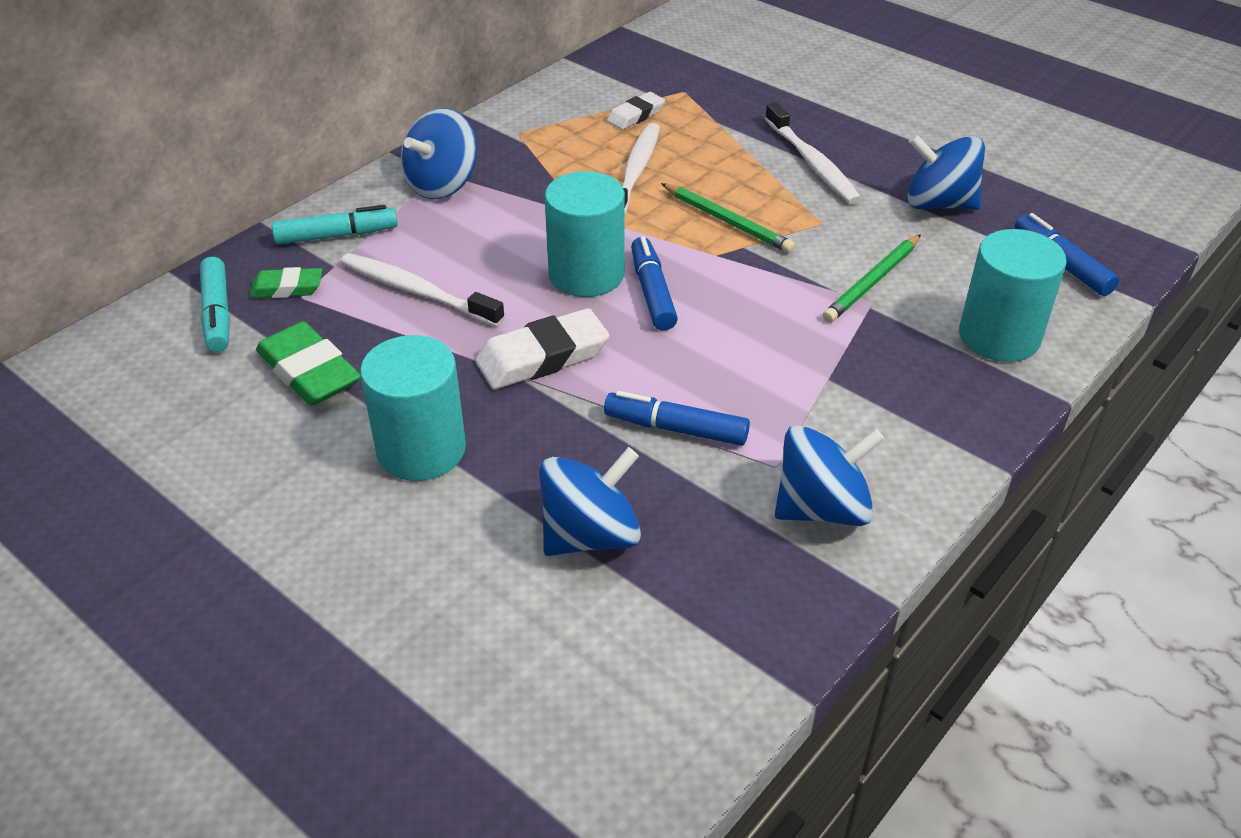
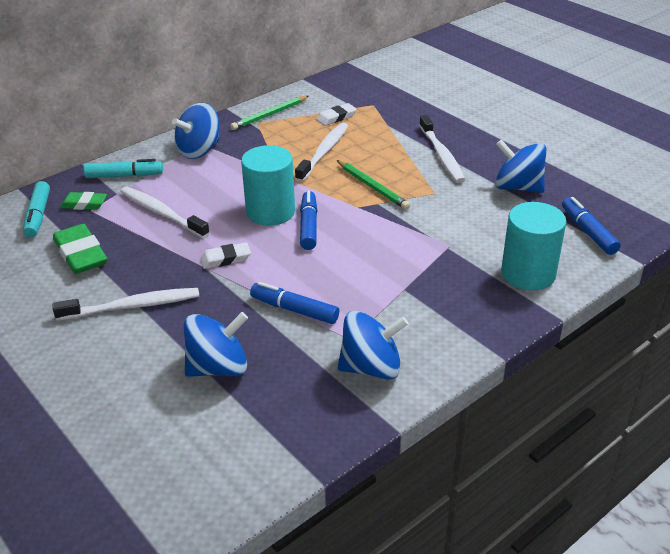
camera: 10 degrees right, 5 degrees down
(421, 449) = (132, 306): turquoise cylinder -> white toothbrush
(542, 357) = (225, 259): white eraser -> white eraser, size x0.60
(872, 282) = (455, 232): green pencil -> green pencil (269, 115)

